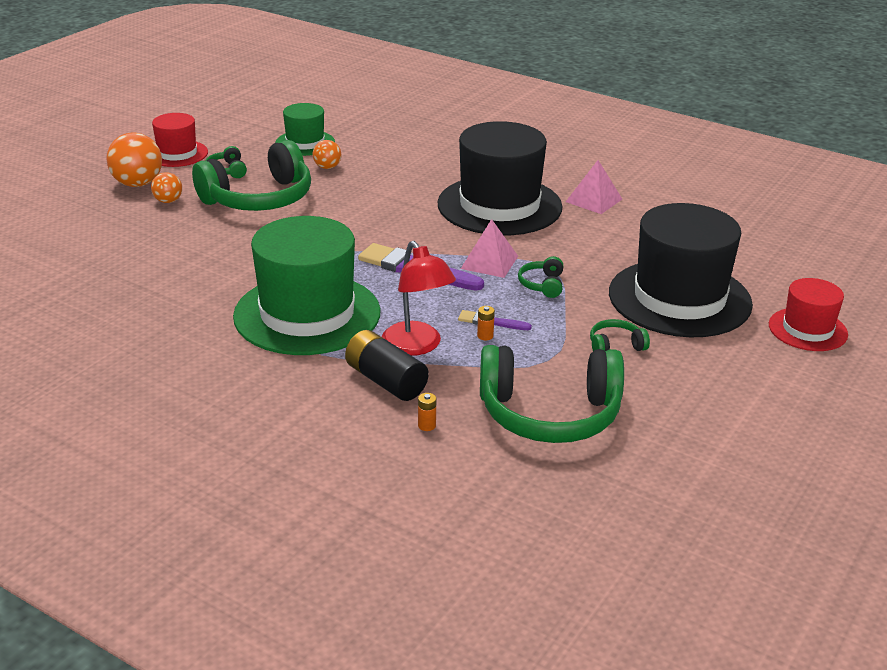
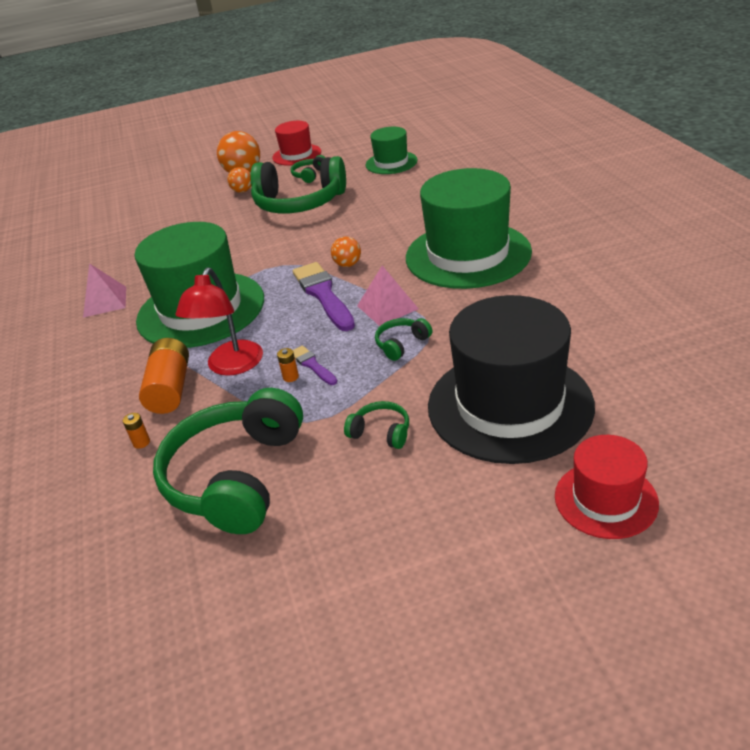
camera: 45 degrees right, 5 degrees up
(327, 167) = (379, 187): orange ball -> orange ball (348, 264)
(385, 381) = (170, 389): black battery -> orange battery
(499, 206) = (468, 254): black hat -> green hat
(549, 414) = (236, 476): green headphones -> green headphones turned 60 degrees clockwise
(593, 200) = (562, 272): pink pyramid -> pink pyramid (105, 301)

